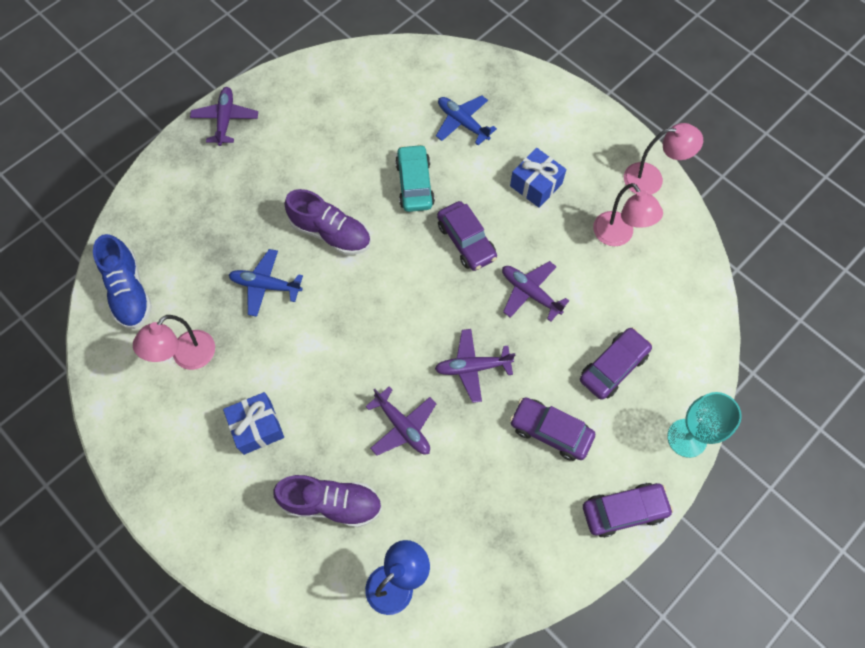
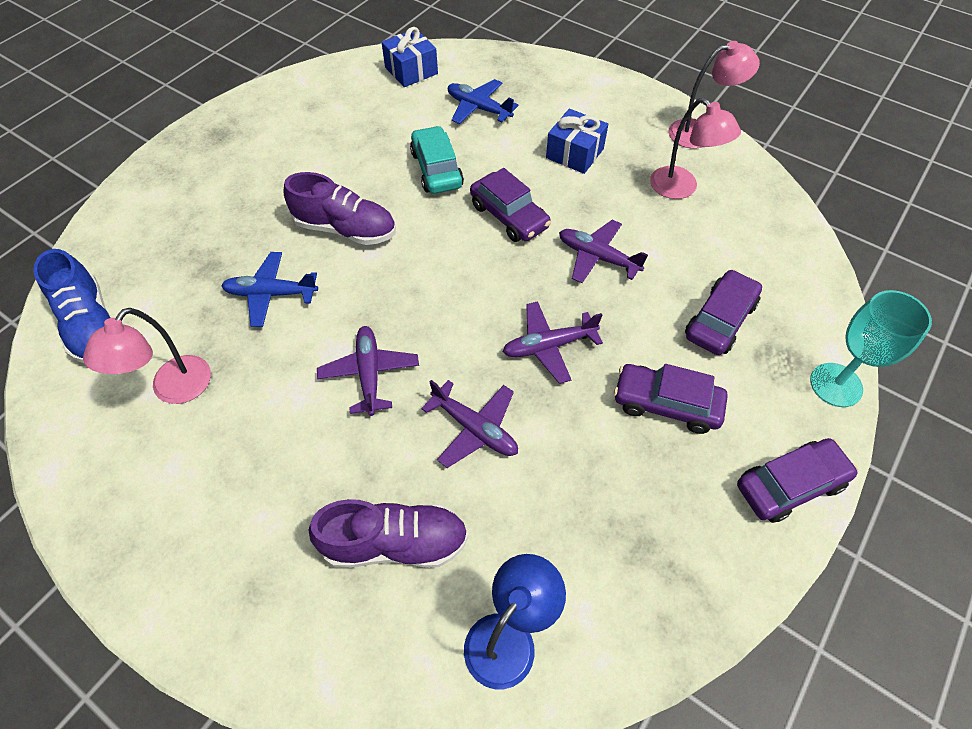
camera: 10 degrees left, 10 degrees down
(225, 119) = (205, 136): purple plane -> purple plane (369, 373)
(257, 427) = (277, 460): blue gift -> blue gift (411, 70)

